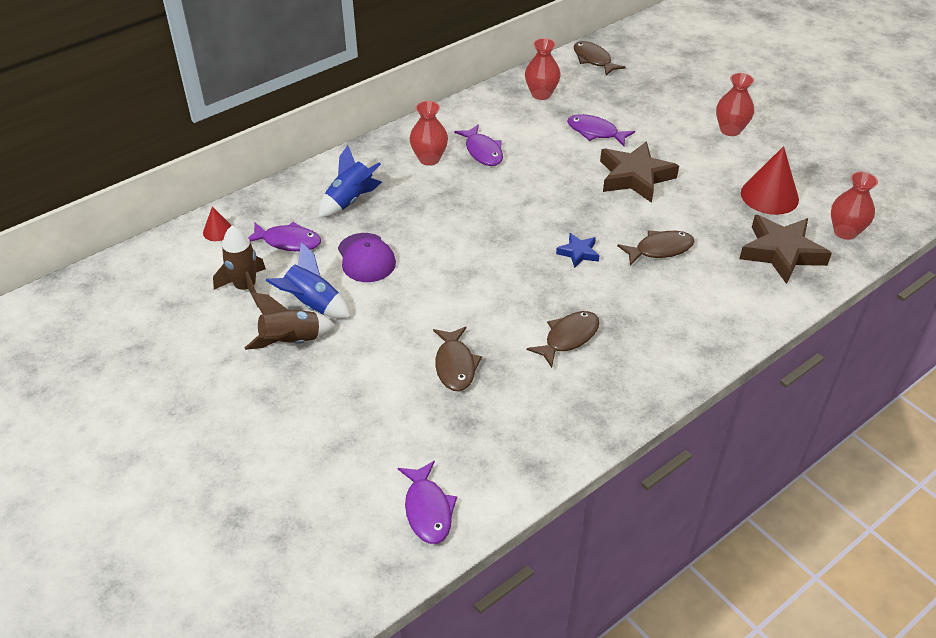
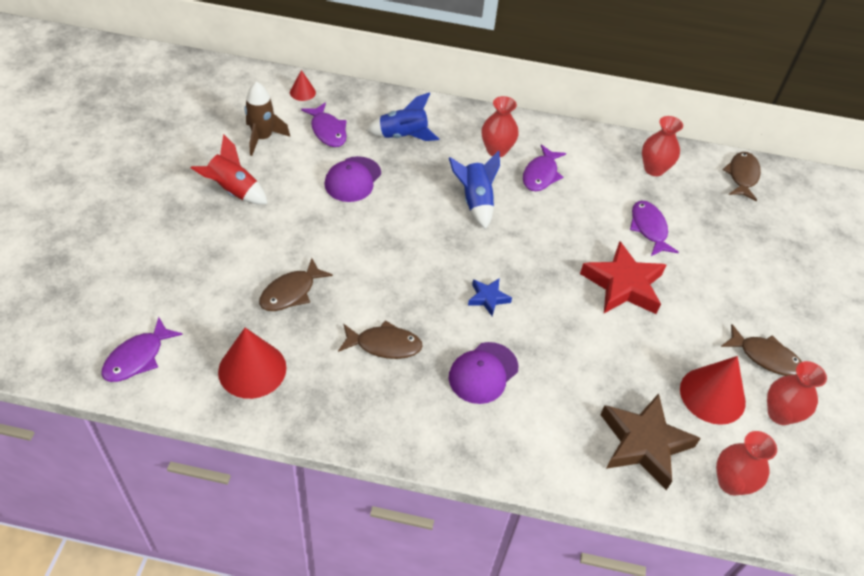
camera: 45 degrees right, 5 degrees up
(291, 342) = (233, 191): brown rocket -> red rocket
(312, 304) = (279, 180): blue rocket -> blue rocket (475, 202)
(516, 435) = (252, 369): none -> red cone
(635, 177) = (623, 285): brown star -> red star
(648, 297) = (483, 373): none -> purple cap
(660, 249) = (550, 350): brown fish -> brown fish (765, 357)
(730, 130) = (769, 319): red vase -> red vase (780, 414)

